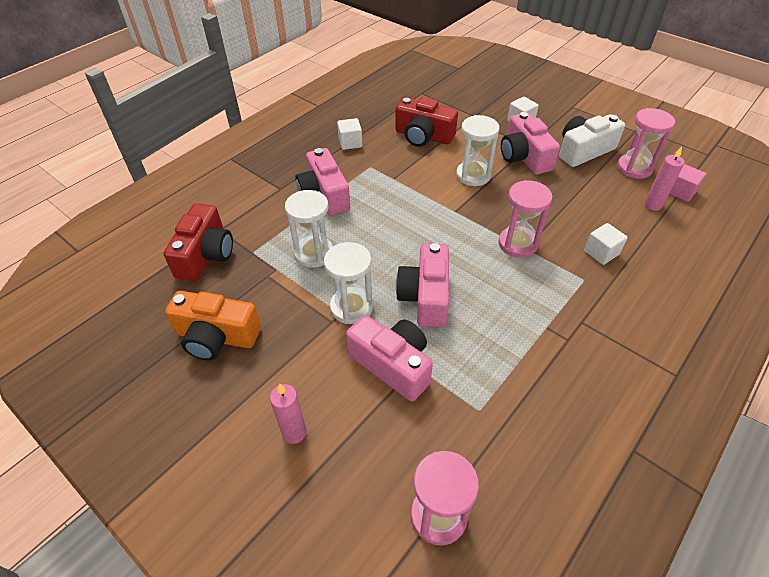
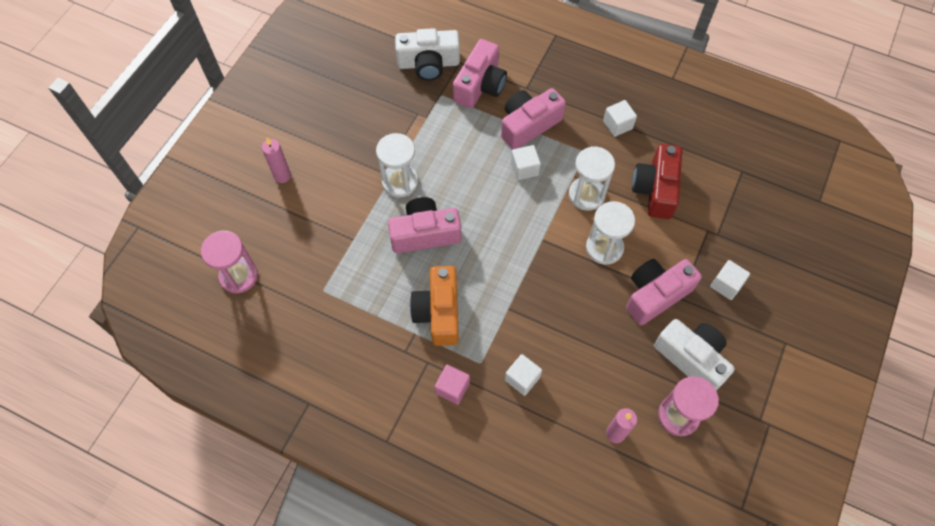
camera: 75 degrees right, 15 degrees up
(205, 255) = (428, 64): red camera -> white camera
(216, 337) = (350, 102): orange camera -> orange camera (439, 312)
(314, 253) = (452, 138): white hourglass -> white hourglass (586, 195)
(373, 207) = (524, 169): none -> white cube
(392, 365) = (350, 224): pink camera -> pink camera (480, 85)
(517, 244) = (512, 301): pink hourglass -> none
(681, 192) = (650, 467): pink cube -> pink cube (452, 388)

